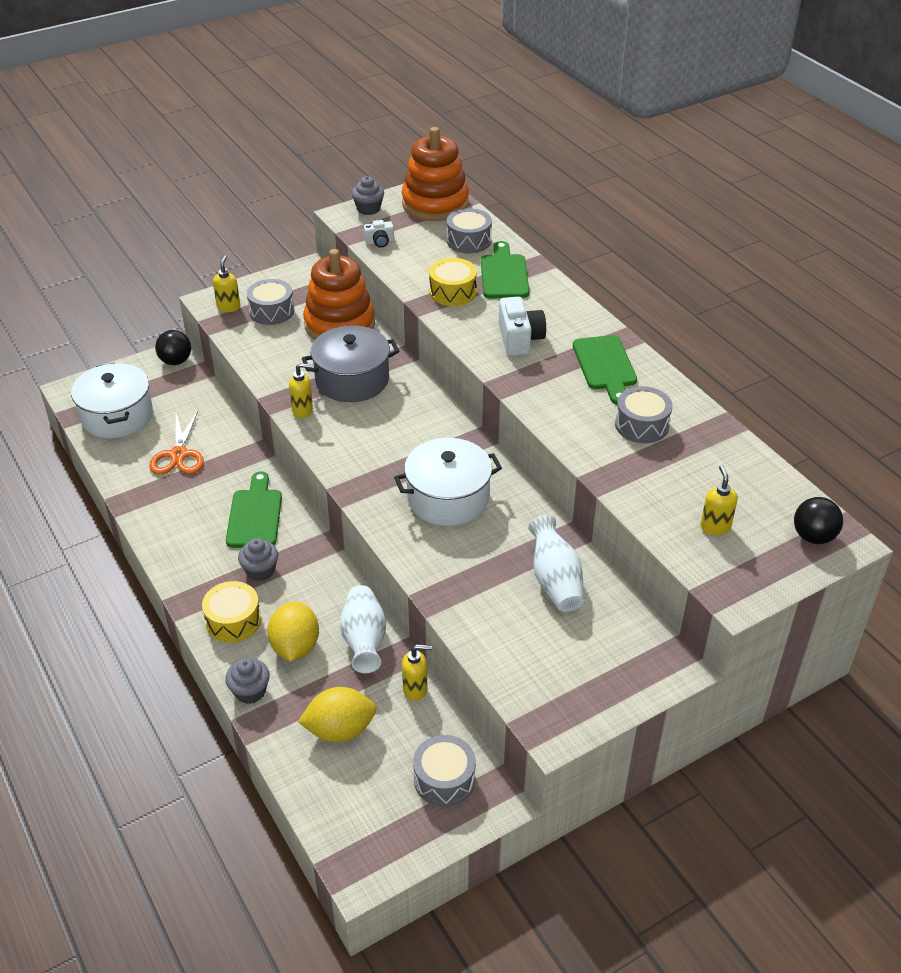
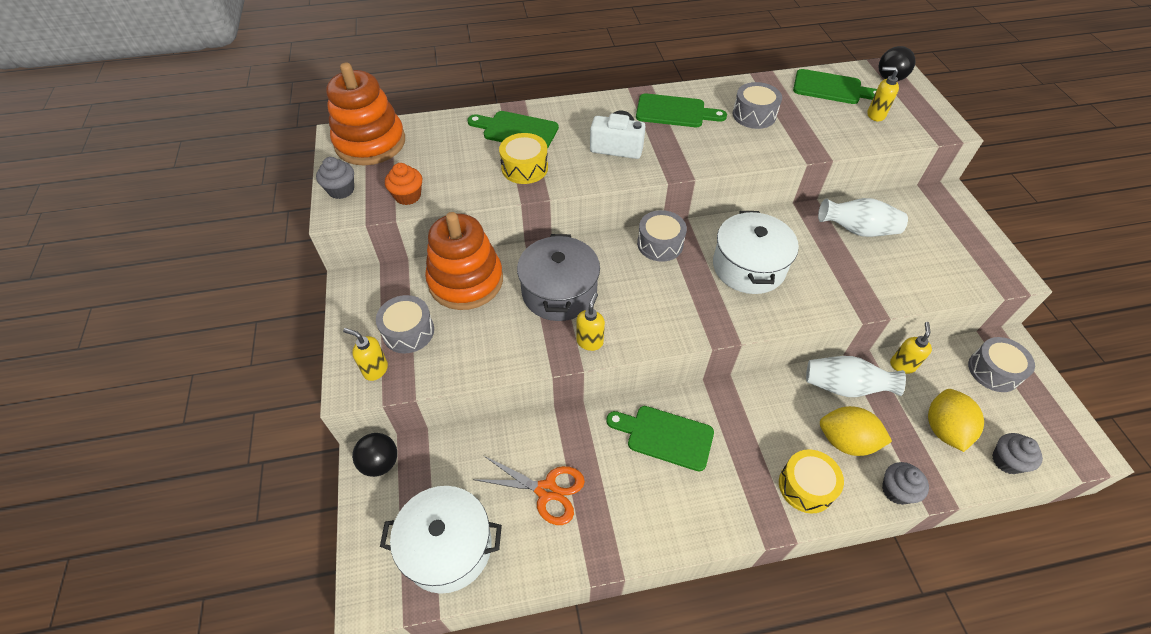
camera: 70 degrees left, 10 degrees up
(260, 571) = (743, 448): grey cupcake -> grey cupcake (1006, 461)
(379, 242) = (408, 196): white camera -> orange cupcake
(468, 241) = (449, 137): grey drum -> grey drum (660, 244)
(747, 483) = (831, 88): none -> green cutting board

